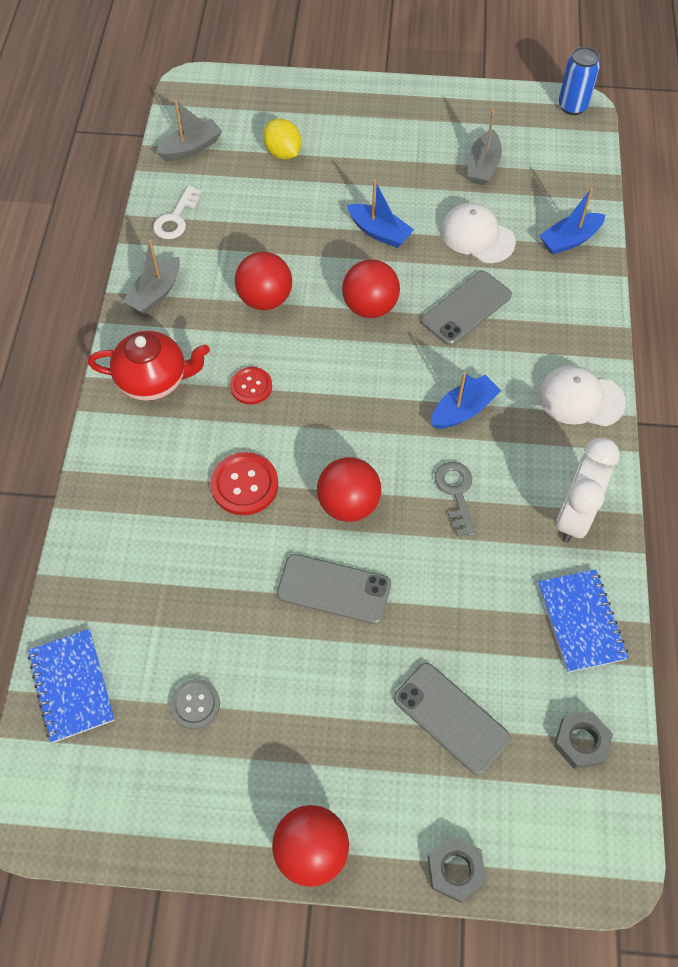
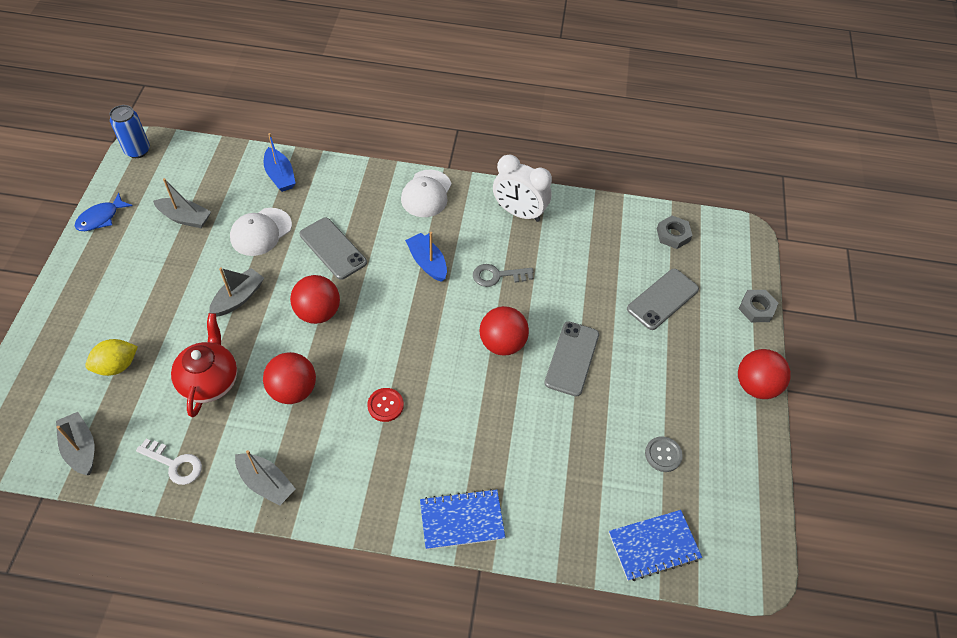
camera: 90 degrees left, 5 degrees down
(154, 380) = (367, 484): red teapot -> red teapot (210, 381)
(244, 485) = (480, 414): red button -> none
(379, 232) = (238, 298): blue boat -> grey boat
(467, 99) = (101, 218): none -> blue fish
(581, 621) = (595, 222): blue notebook -> blue notebook (462, 520)

